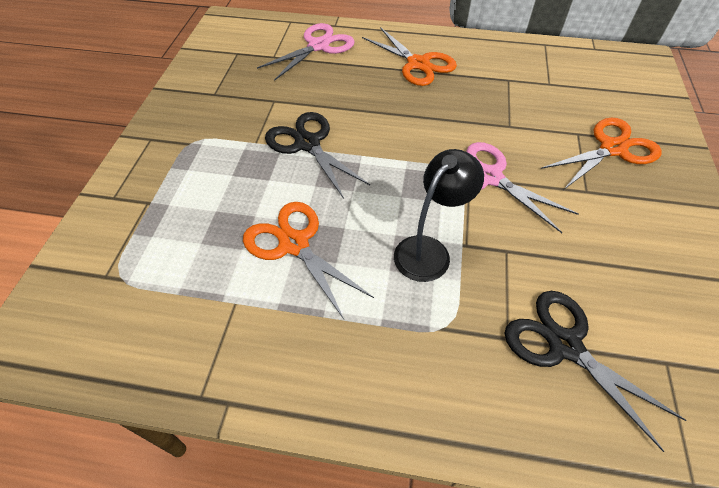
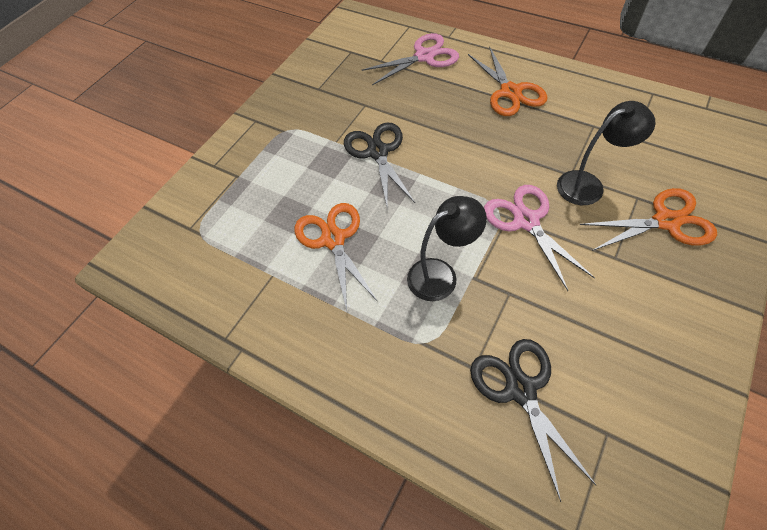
camera: 25 degrees right, 5 degrees up
(529, 131) = (588, 184): none -> black lamp

